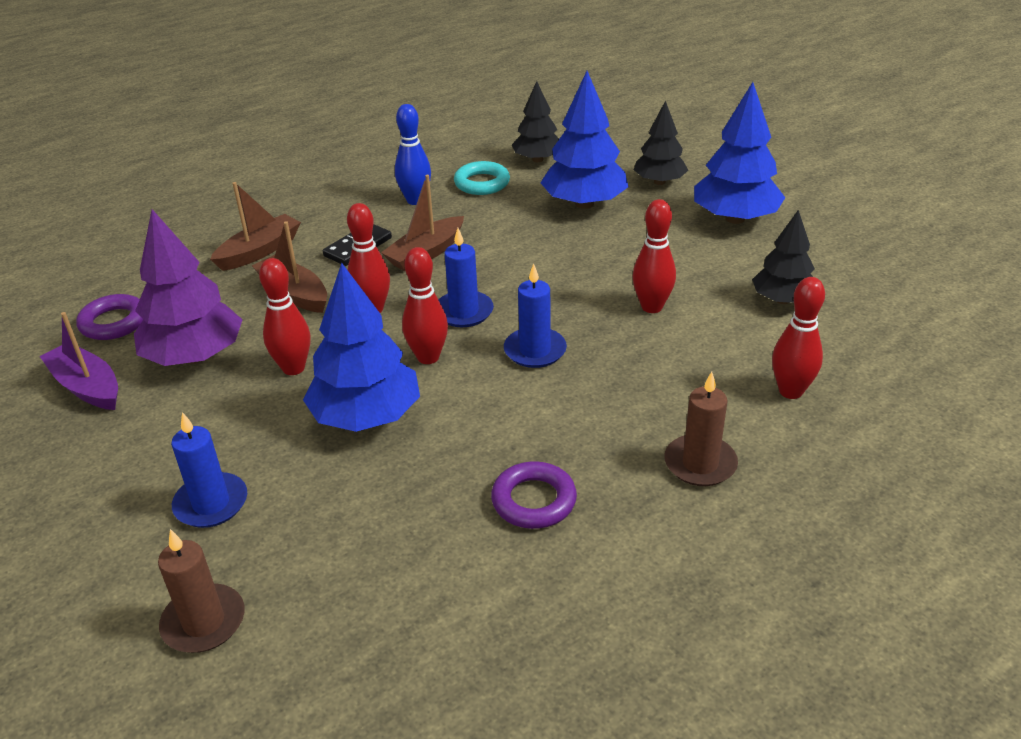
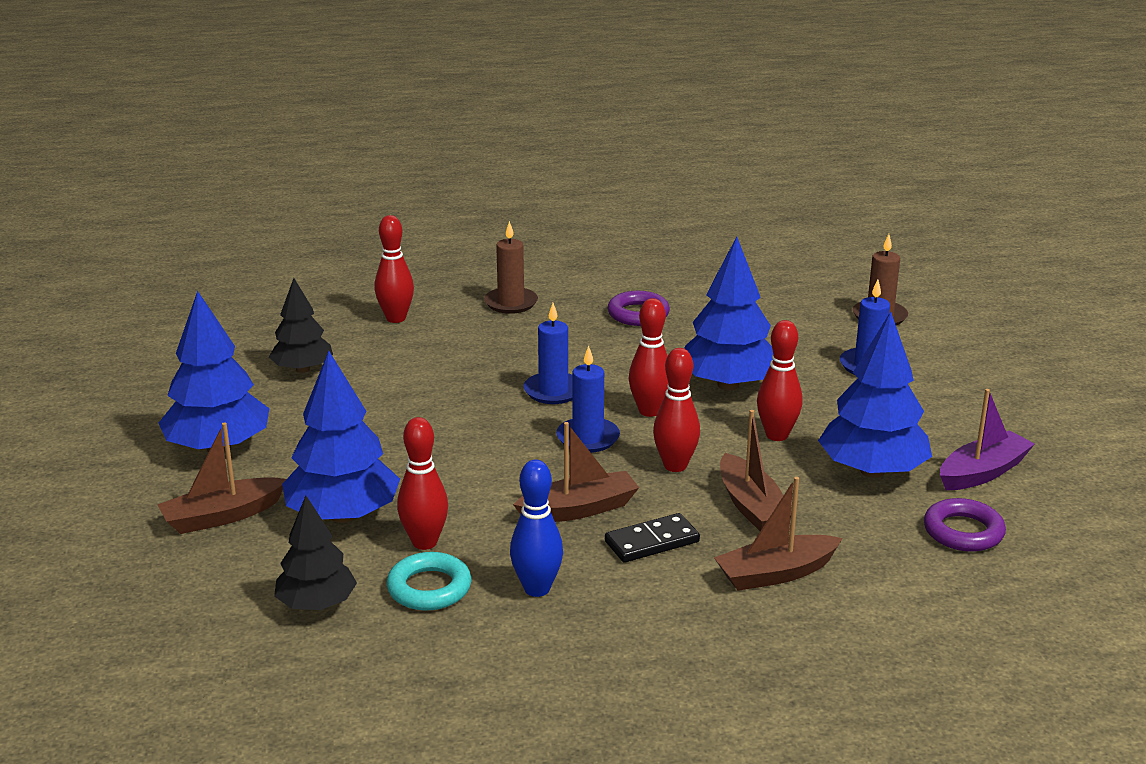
camera: 155 degrees left, 10 degrees down
(87, 387) = (982, 472): purple boat -> purple boat turned 105 degrees counterclockwise
(194, 356) = (872, 471): purple tree -> blue tree
(652, 307) = (416, 395): red bowling pin -> red bowling pin (424, 542)
(659, 182) = (222, 516): black tree -> brown boat

